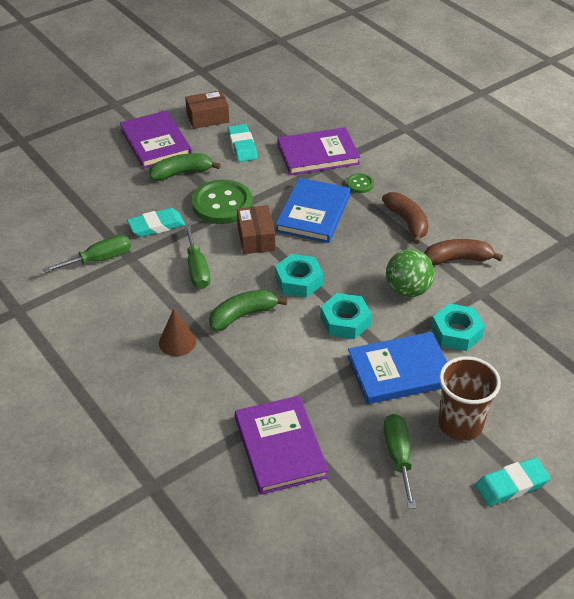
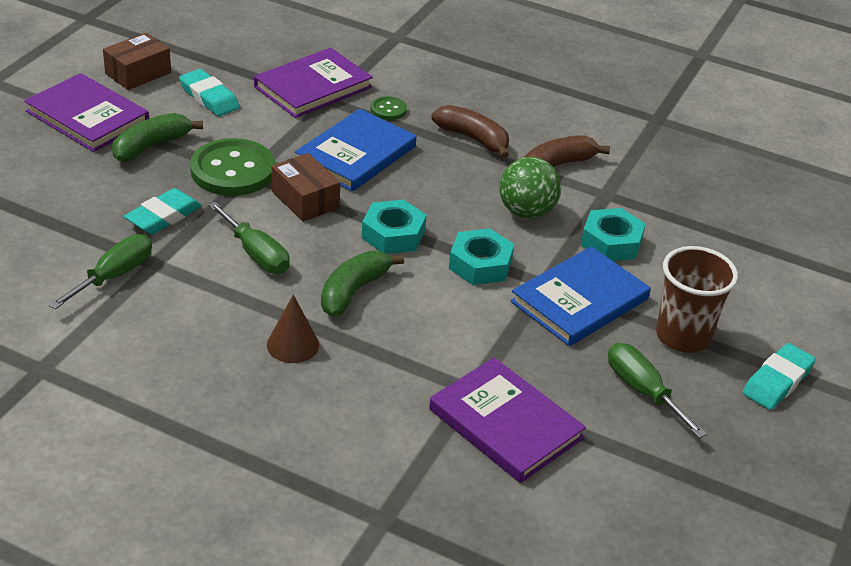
camera: 30 degrees left, 5 degrees down
(313, 213) = (356, 154): blue book -> blue book turned 45 degrees clockwise

